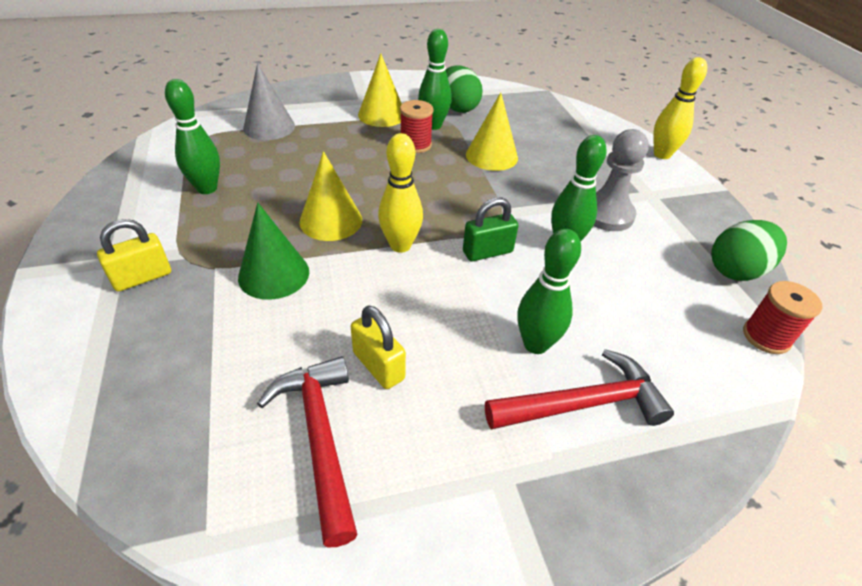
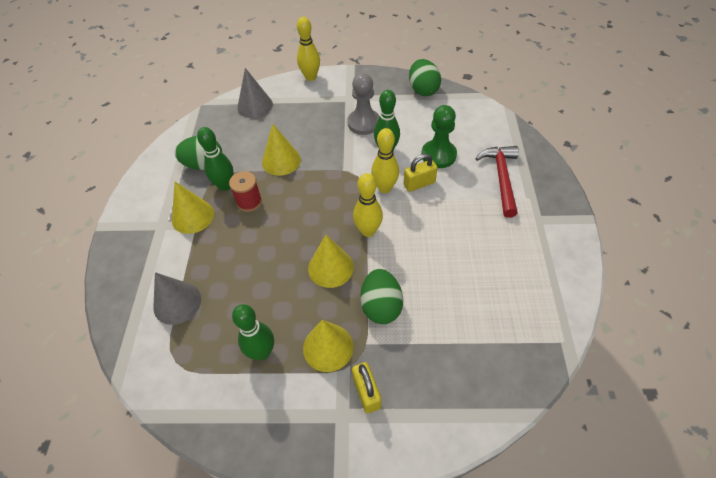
camera: 70 degrees left, 10 degrees up
(211, 236) = (328, 347): none -> yellow cone
(274, 274) = (381, 306): green cone -> green egg
(319, 437) = (512, 289): red hammer -> none
(378, 366) = (468, 257): yellow padlock -> yellow padlock (419, 183)
(487, 252) = (385, 188): green padlock -> yellow bowling pin
(535, 344) = (462, 185): green bowling pin -> none
(573, 122) = (255, 106): none -> grey cone
(590, 306) = (438, 155): none -> green pawn
(766, 337) = (469, 99): red spool -> none

